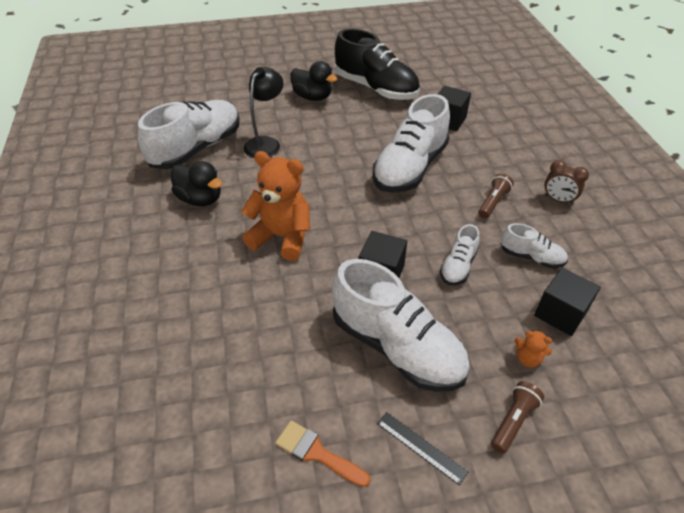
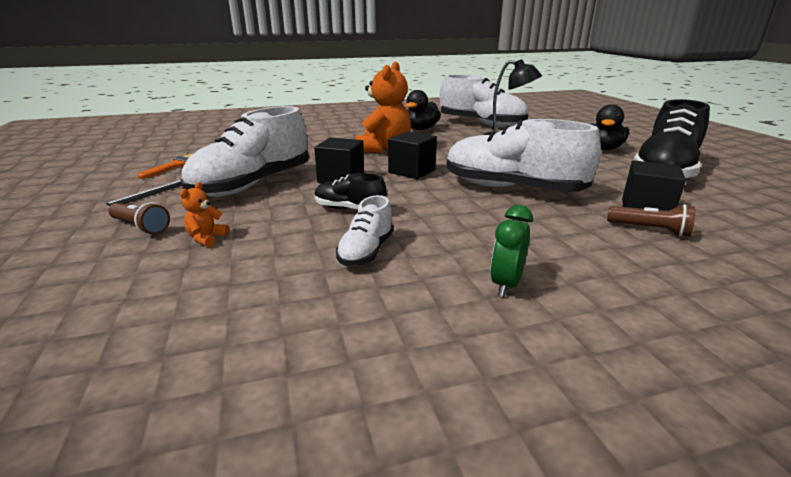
camera: 85 degrees right, 20 degrees down
(458, 266) = (349, 209): white shoe -> black shoe
(493, 202) = (472, 232): brown flashlight -> brown flashlight (650, 229)
(558, 200) = (506, 284): brown clock -> green clock
(560, 313) = (263, 264): black cube -> black cube (412, 171)

